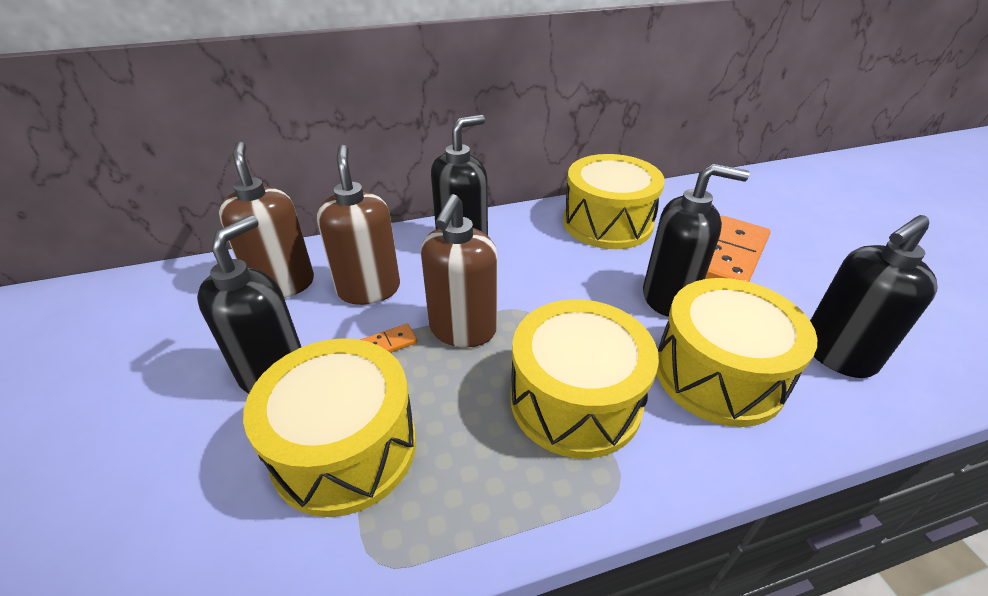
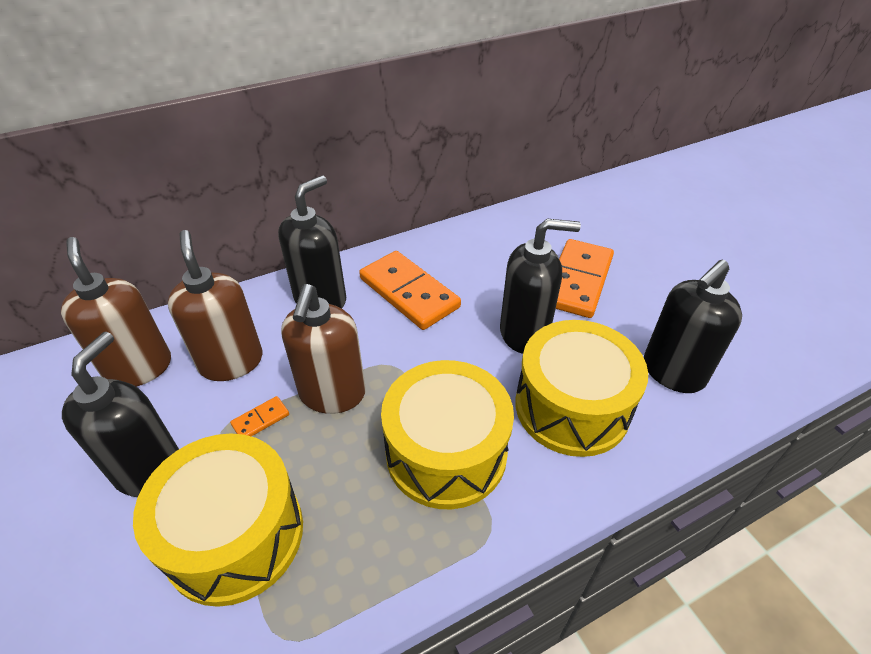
camera: 10 degrees left, 5 degrees up
(551, 248) = (409, 293): none -> orange domino
(607, 223) = (462, 257): yellow drum -> none

